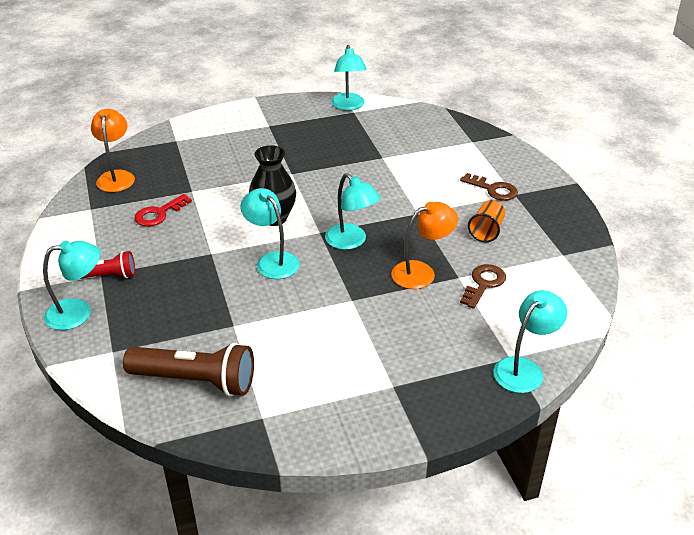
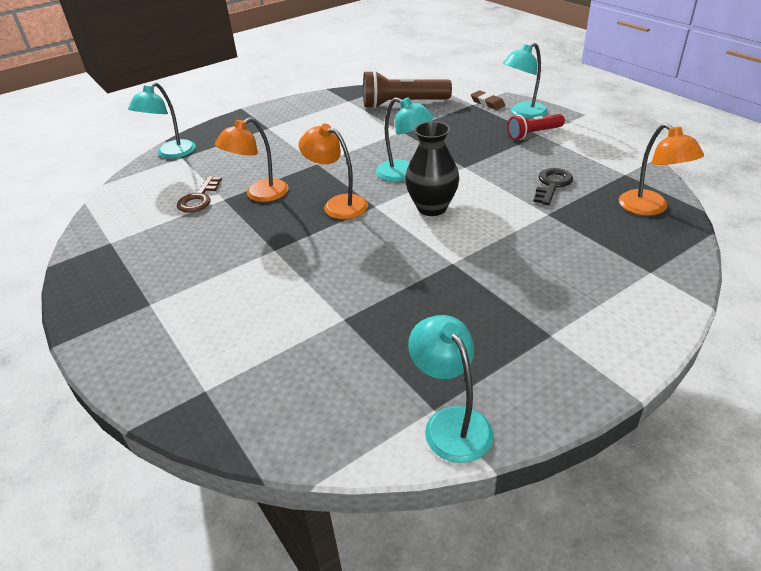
camera: 165 degrees right, 0 degrees up
(95, 346) = (487, 103): none -> brown eraser
(159, 214) = (552, 185): red key -> black key
(351, 241) = (338, 204): turquoise lamp -> orange lamp
(486, 231) = (192, 247): orange cup -> none
(493, 189) = (178, 304): brown key -> none

